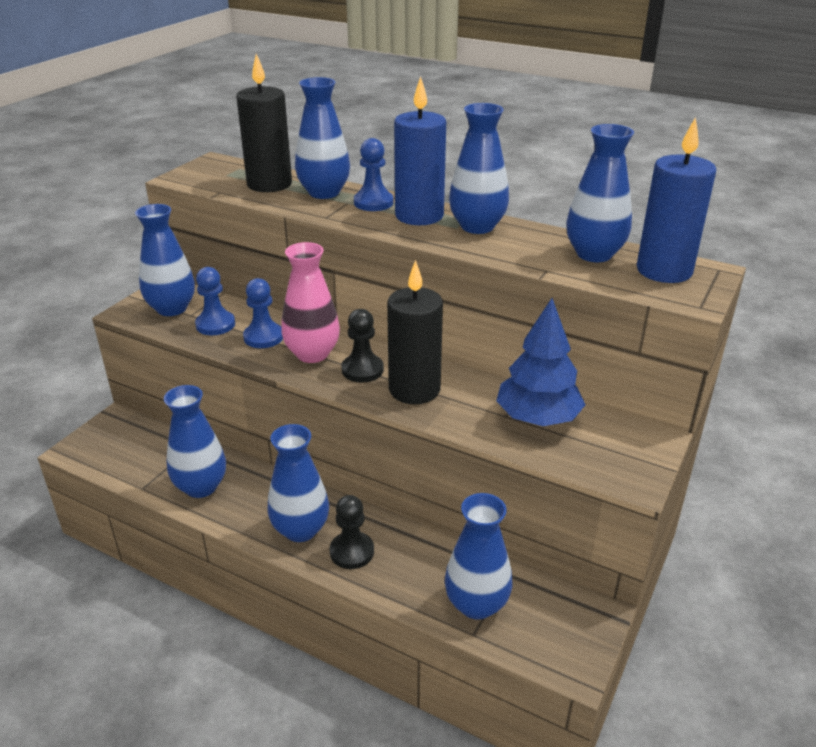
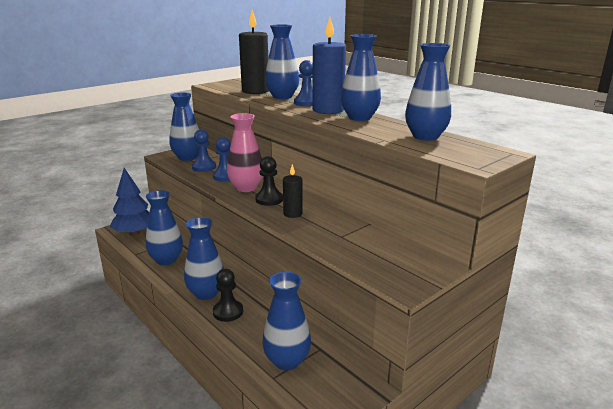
camera: 20 degrees right, 10 degrees down
(414, 390) = (292, 214): black candle -> black candle, size x0.55
(538, 418) = (362, 241): blue tree -> blue tree (134, 233)
(664, 271) = (468, 149): blue candle -> none

